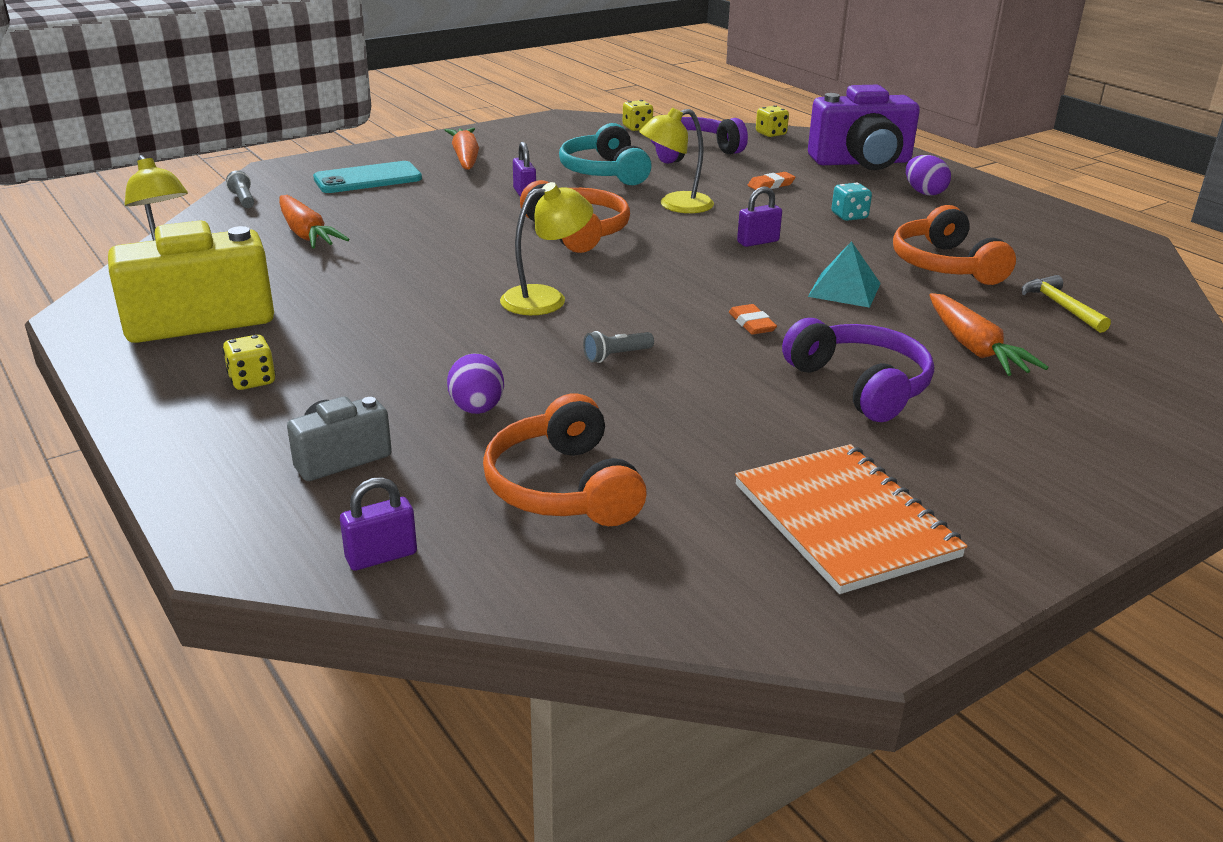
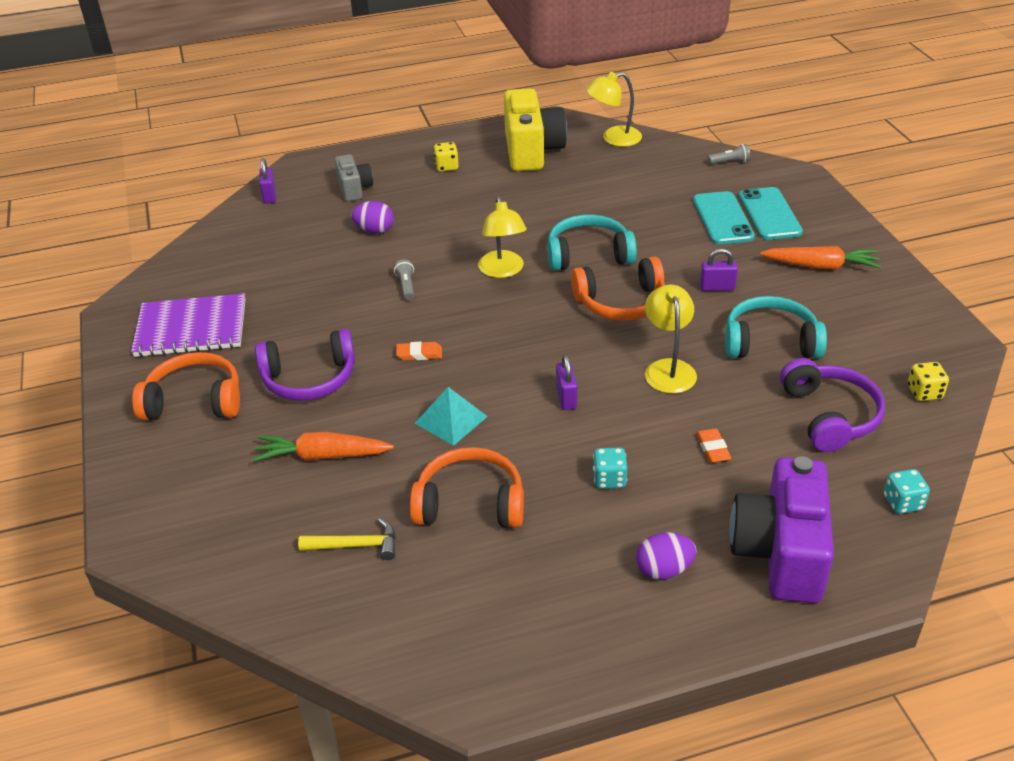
camera: 110 degrees right, 10 degrees up
(306, 234) = (654, 185): orange carrot -> none
(382, 197) = (723, 218): none -> turquoise phone
(487, 255) = (588, 255): none -> turquoise headphones
(563, 487) = (284, 247): orange headphones -> orange headphones (194, 401)
(771, 134) = (902, 502): yellow dice -> turquoise dice
(844, 520) = (191, 328): orange notebook -> purple notebook

